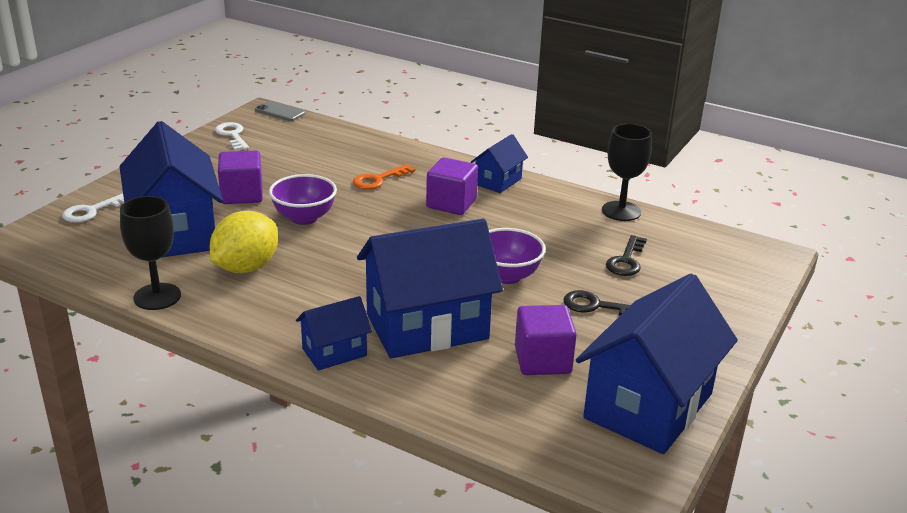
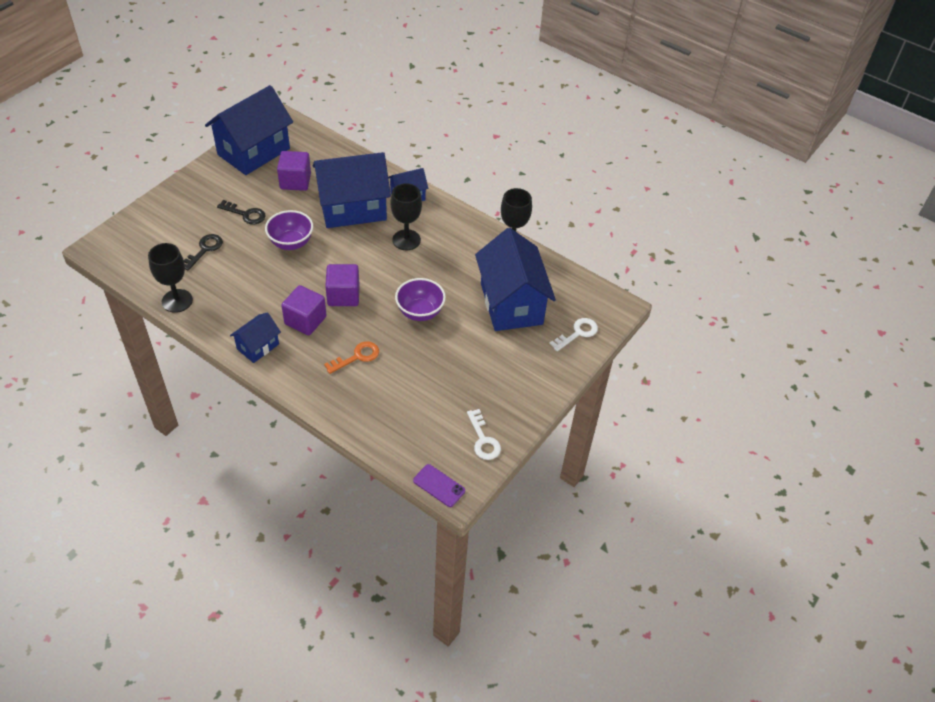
camera: 175 degrees left, 20 degrees up
(242, 195) = (468, 344): purple cube -> purple cube (343, 295)
(246, 267) = (460, 264): yellow lemon -> none
(280, 112) = (439, 485): grey phone -> purple phone
(330, 291) = (406, 240): none -> black goblet

